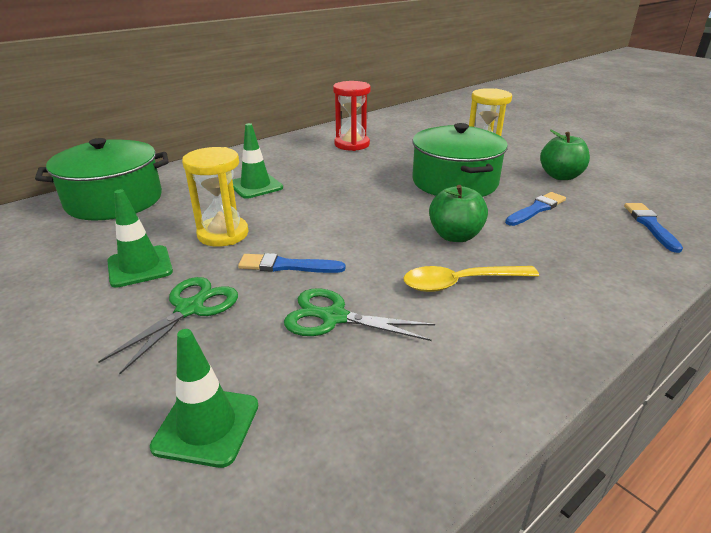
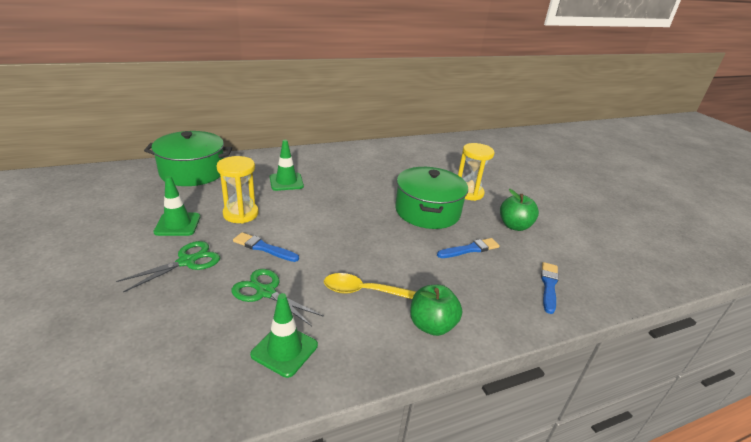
camera: 15 degrees right, 0 degrees up
(207, 426) = (148, 338): green traffic cone -> green traffic cone (284, 350)
(352, 144) = (377, 162): red hourglass -> none
(455, 236) = (391, 255): green apple -> green apple (432, 325)

